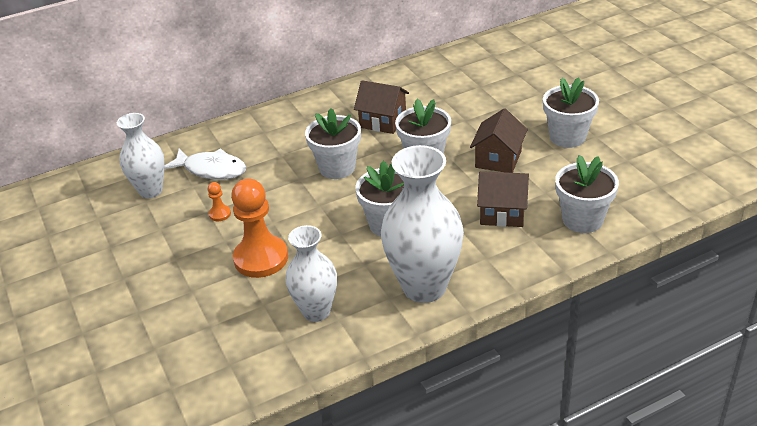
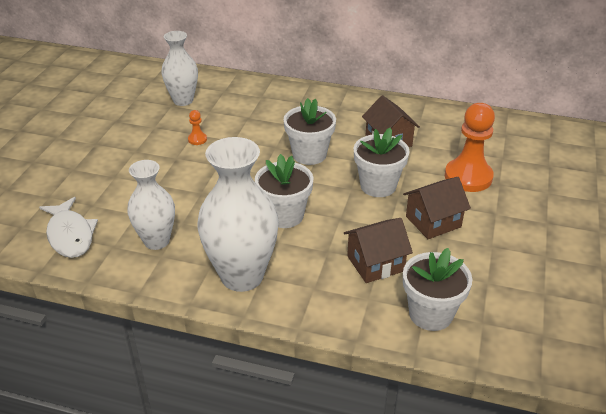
camera: 40 degrees right, 0 degrees up
(211, 170) = (233, 108): white fish -> white fish (70, 235)
(261, 258) = (178, 183): orange pawn -> orange pawn (468, 177)
(502, 213) = (375, 263): brown house -> brown house turned 75 degrees counterclockwise
(567, 137) = (518, 241): white flower pot -> none

